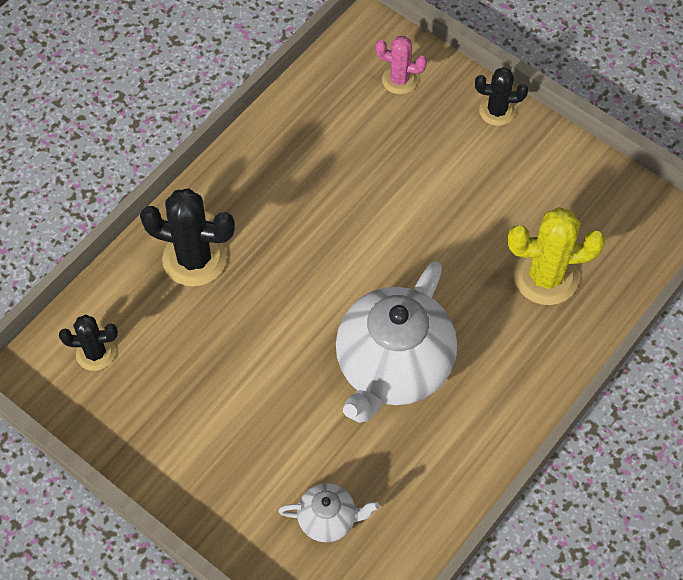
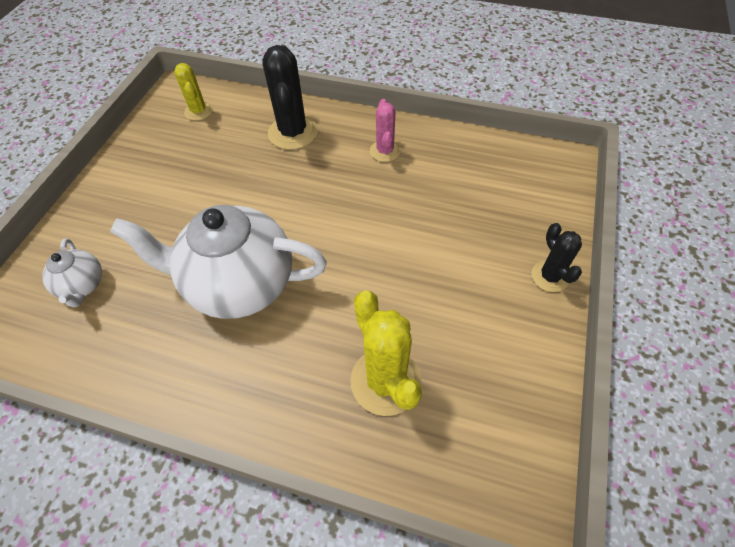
camera: 70 degrees right, 5 degrees down
(95, 353) = (199, 111): black cactus -> yellow cactus
(399, 80) = (529, 195): pink cactus -> pink cactus (385, 151)

